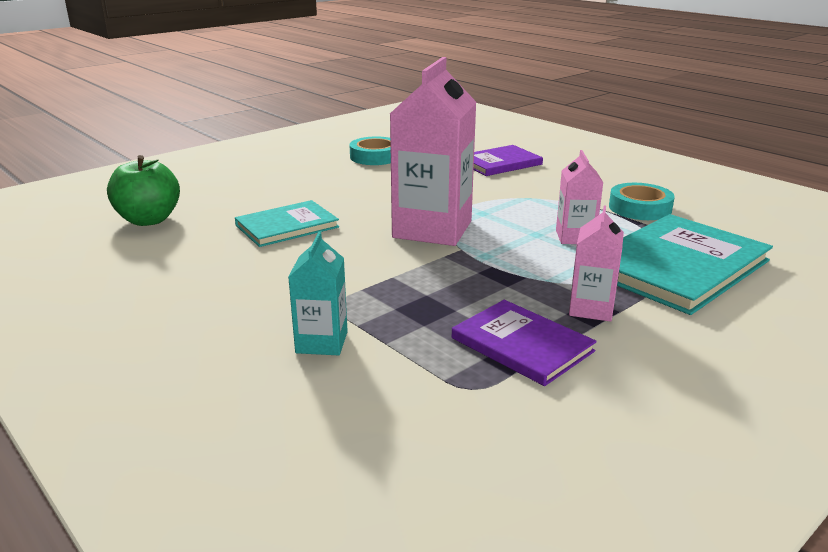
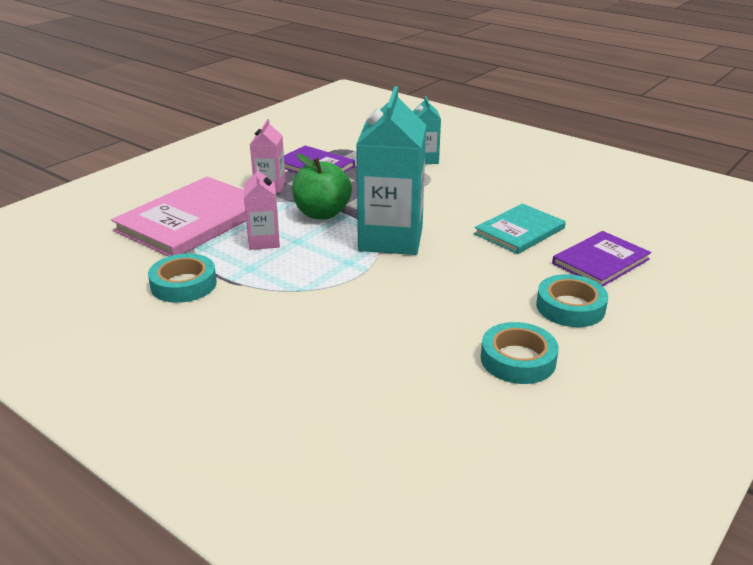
camera: 170 degrees right, 5 degrees up
(149, 220) = (646, 227): green apple -> green apple (322, 214)
(309, 175) = (570, 307): none -> turquoise tape
(432, 229) = (391, 239): pink carton -> turquoise carton
(500, 163) = (335, 361): purple book -> purple book (601, 261)
(677, 266) = (192, 220): turquoise book -> pink book

